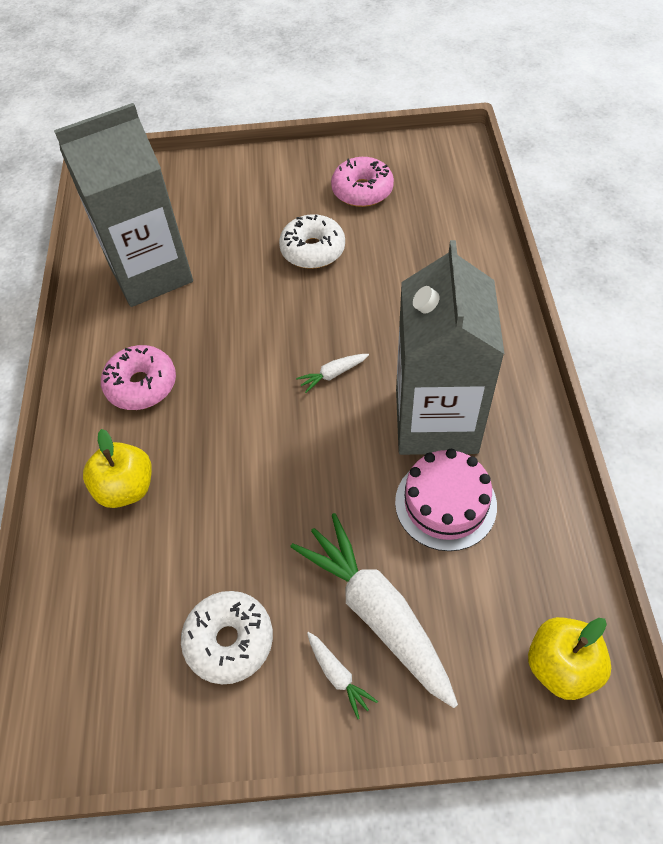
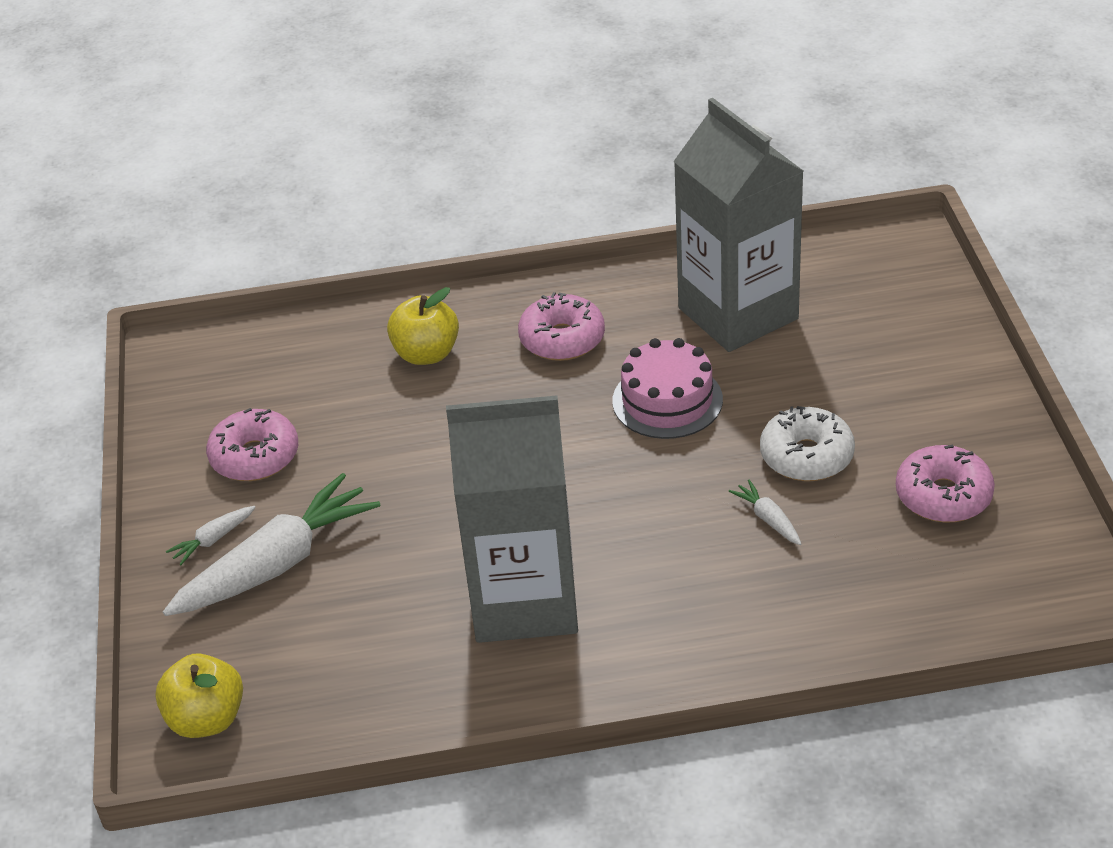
camera: 85 degrees right, 15 degrees down
(229, 640) = (255, 457): white donut -> pink donut
(333, 374) = (590, 498): white carrot -> white carrot (768, 519)
(445, 503) = (406, 614): pink cake -> pink cake (667, 400)

